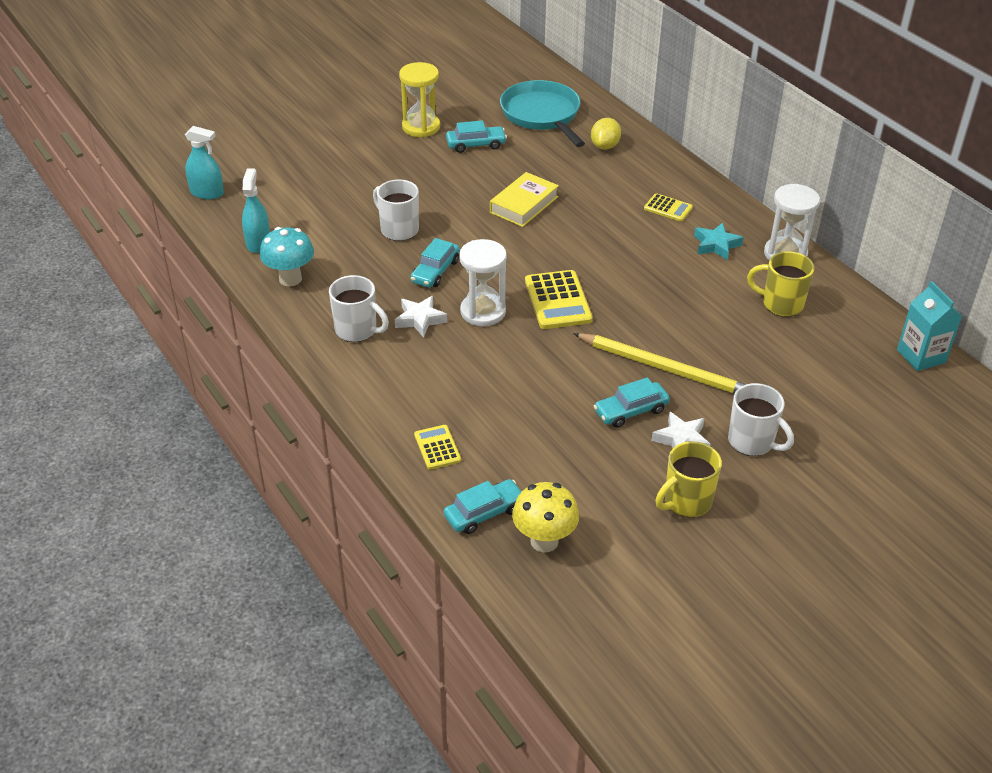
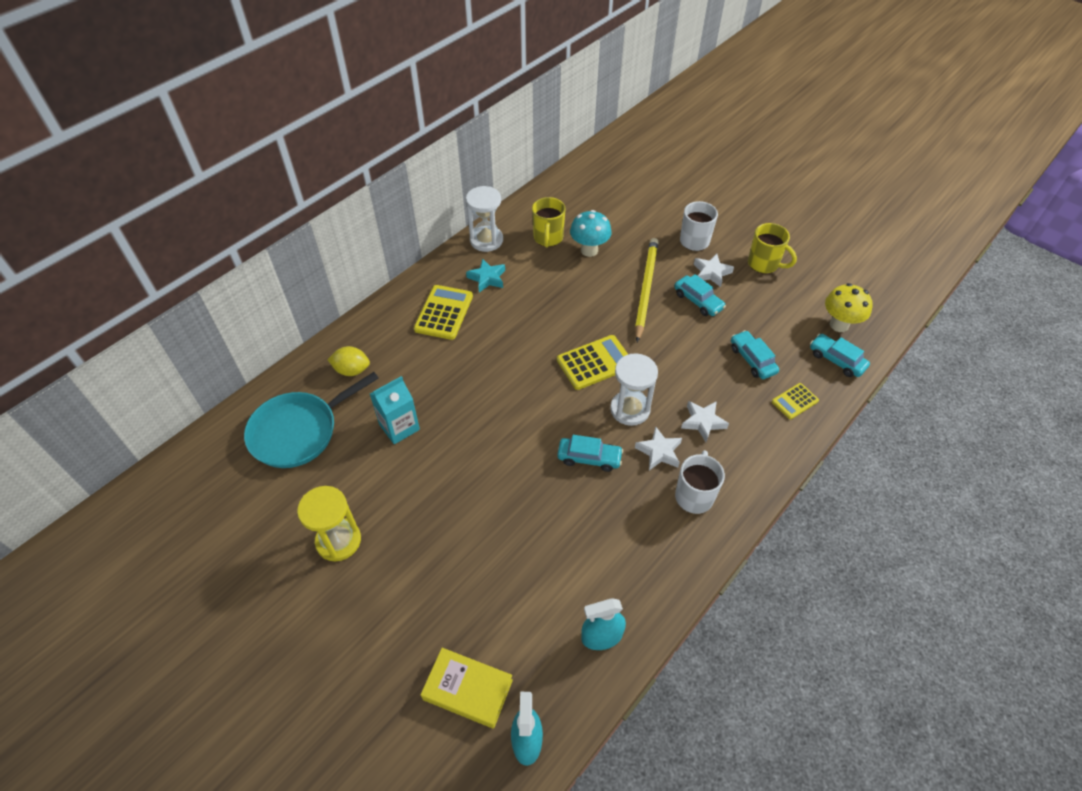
camera: 105 degrees left, 10 degrees up
(290, 279) = (647, 580): turquoise mushroom -> turquoise mushroom (589, 250)
(398, 229) = (536, 507): white mug -> none
(442, 361) = (703, 422): none -> white star
(476, 145) = (367, 477): turquoise car -> turquoise car (752, 360)
(524, 205) = (465, 413): yellow book -> yellow book (468, 689)
(668, 208) = (444, 313): yellow calculator -> yellow calculator, size x1.72
(921, 356) = (576, 174): turquoise carton -> turquoise carton (399, 427)

